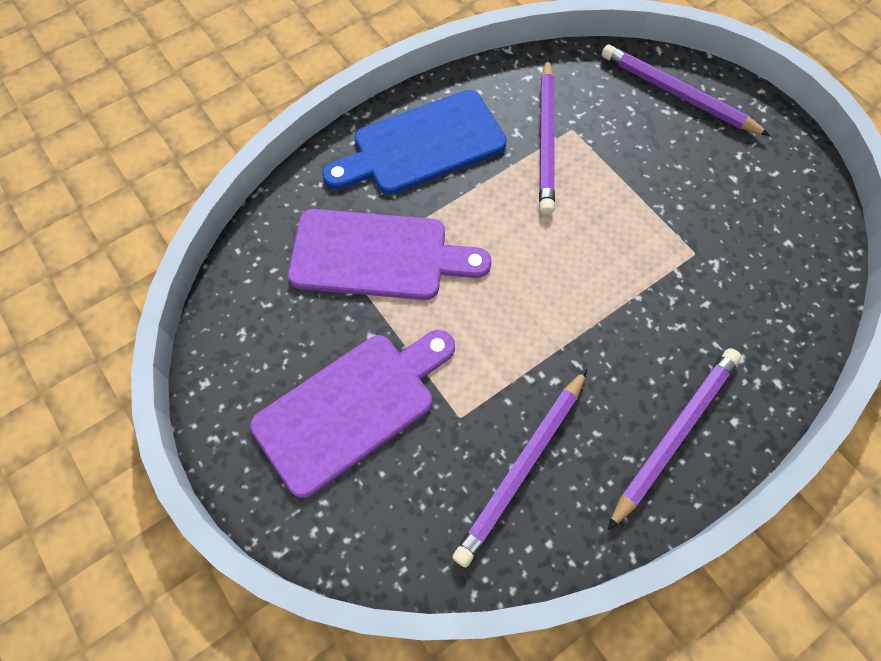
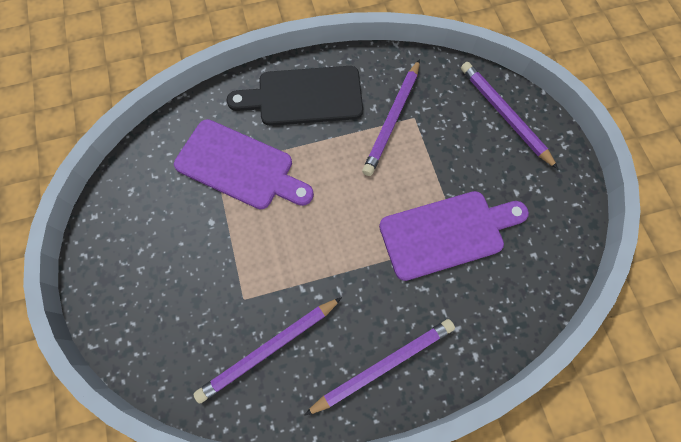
camera: 20 degrees right, 5 degrees up
(351, 407) = (177, 266): purple cutting board -> purple cutting board (447, 233)
(422, 145) = (304, 97): blue cutting board -> black cutting board

